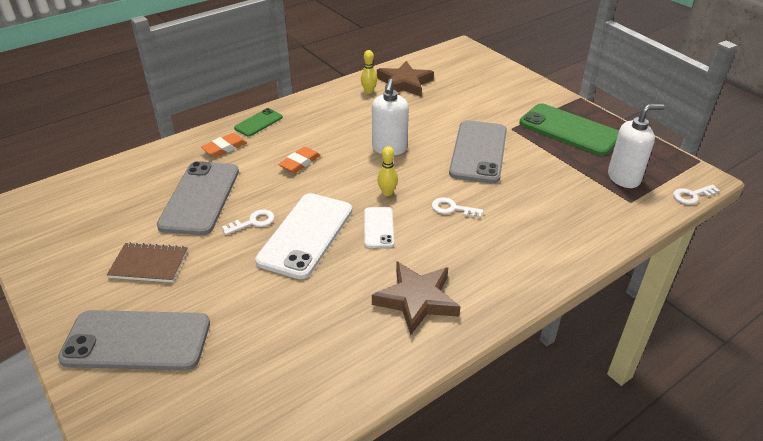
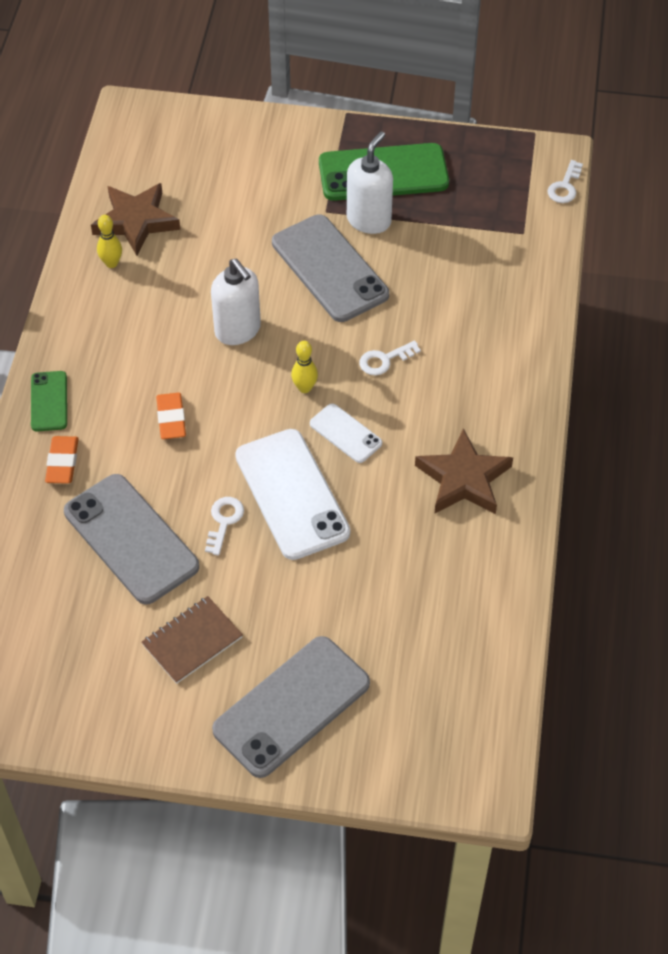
camera: 45 degrees left, 15 degrees up
(624, 178) = (491, 206): white soap dispenser -> white soap dispenser (369, 220)

